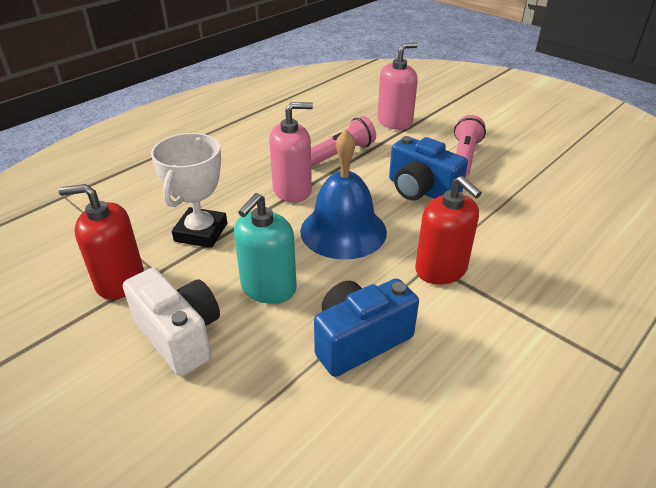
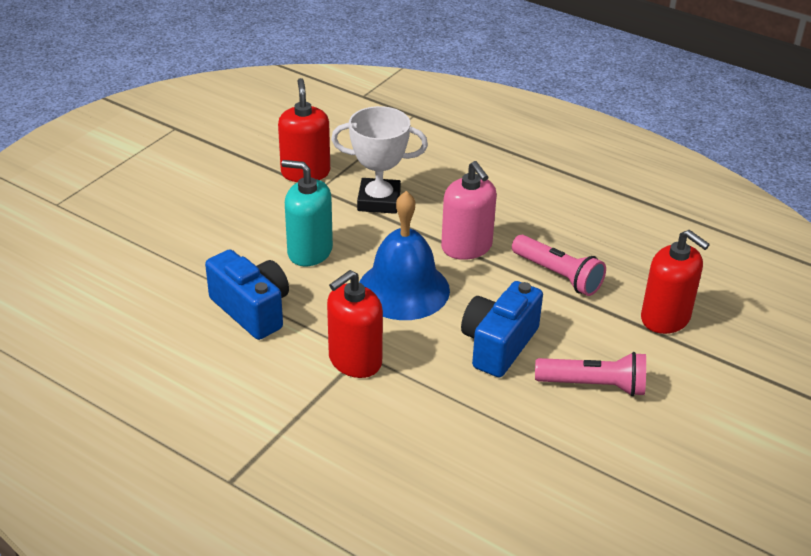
camera: 80 degrees right, 0 degrees up
(179, 335) = (248, 215): white camera -> none
(394, 122) = (665, 318): pink soap dispenser -> red soap dispenser

